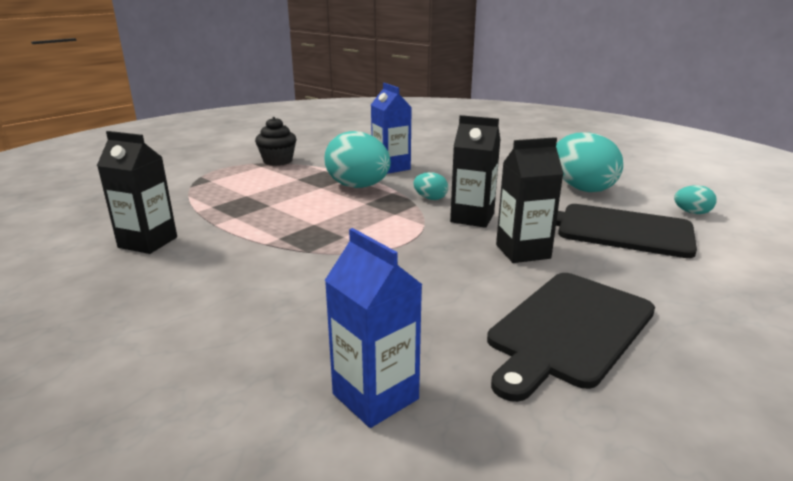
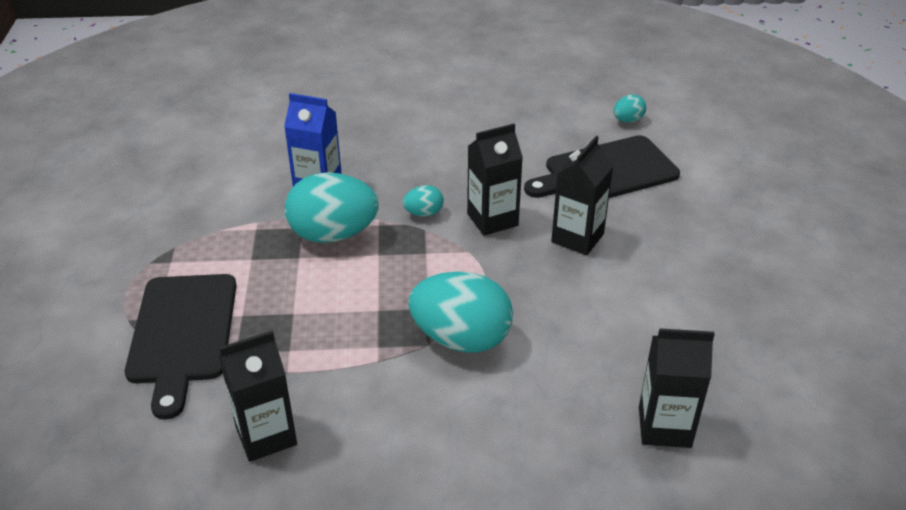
camera: 45 degrees left, 15 degrees up
(278, 161) = (173, 242): black cupcake -> none
(375, 396) = (664, 427): blue carton -> black carton
(569, 330) = (690, 297): black cutting board -> black cutting board (182, 334)
(582, 188) = (521, 128): turquoise egg -> turquoise egg (461, 339)

